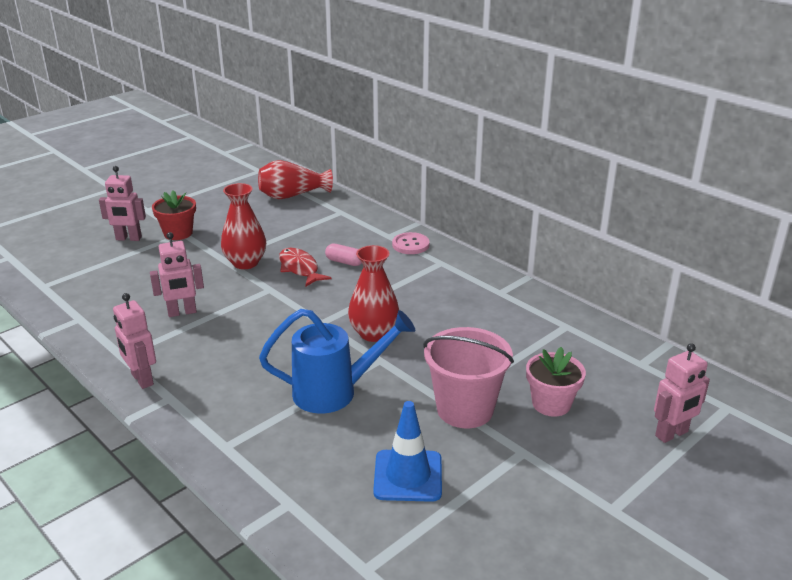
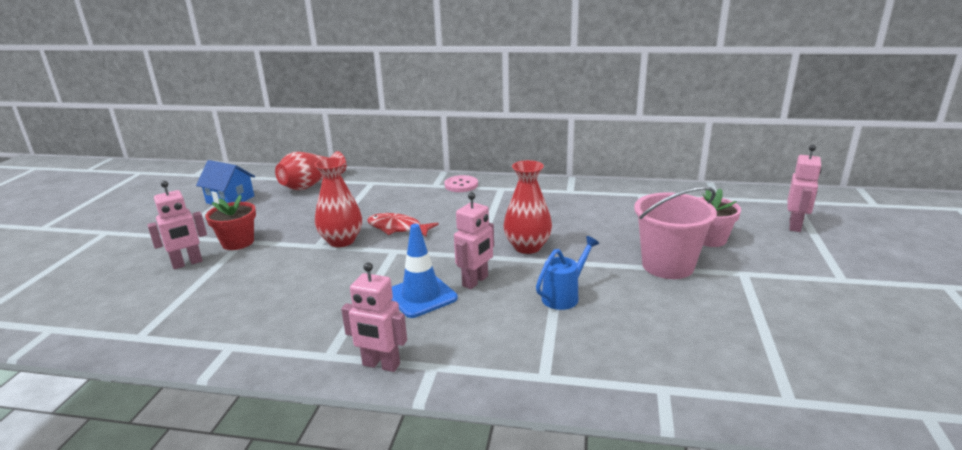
camera: 35 degrees left, 5 degrees down
(182, 312) = (338, 297): pink robot -> pink robot (475, 281)
(219, 189) = (230, 199): none -> blue house
(334, 392) = (564, 296): blue watering can -> blue watering can, size x0.60
(344, 262) = (428, 212): pink capsule -> none
(408, 476) = (706, 323): blue traffic cone -> blue traffic cone (421, 296)

